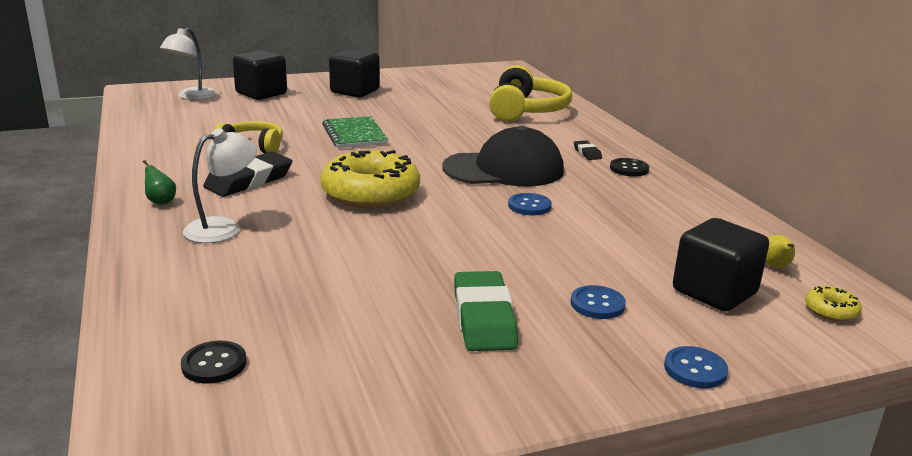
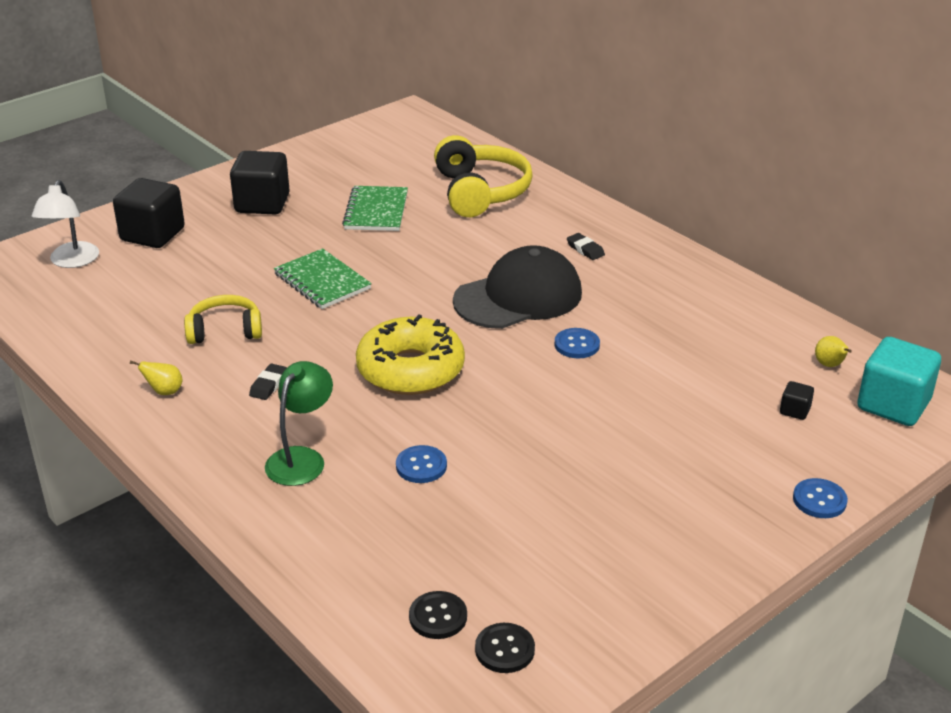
camera: 20 degrees left, 10 degrees up
(160, 201) = (202, 441): green pear -> none
(169, 169) = (164, 391): none -> yellow pear
(223, 227) = (301, 458): white lamp -> green lamp
(249, 180) = (268, 385): black eraser -> black eraser, size x0.48
(435, 107) = (376, 211): none -> green notebook
(484, 318) = (625, 497): green eraser -> none
(597, 304) = (708, 453): blue button -> blue button (421, 466)
(629, 169) = (639, 264): black button -> black button (504, 649)
(714, 292) = (795, 410): black cube -> black cube, size x0.44
(831, 310) = (893, 405): yellow donut -> turquoise cube

